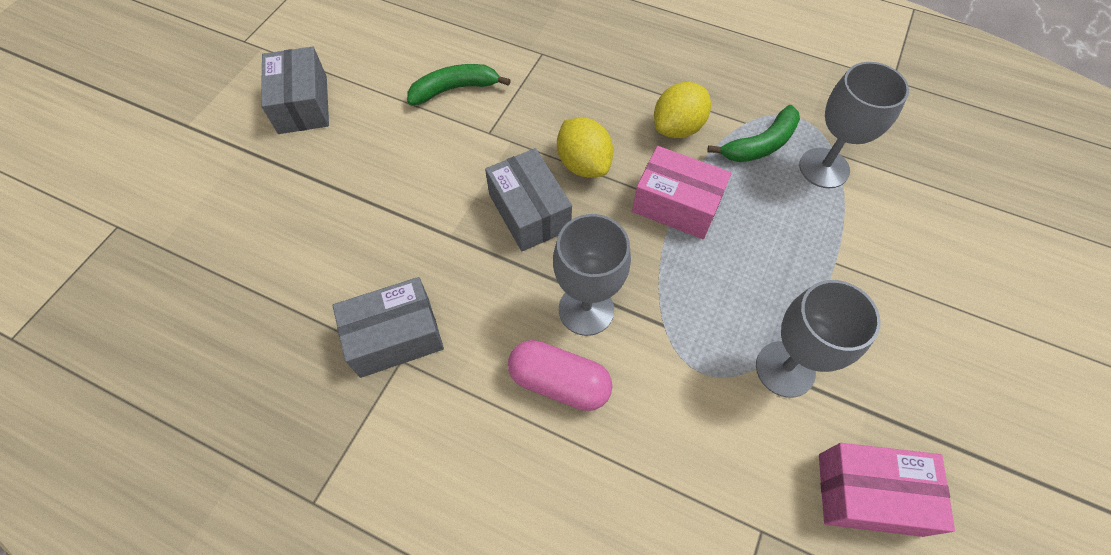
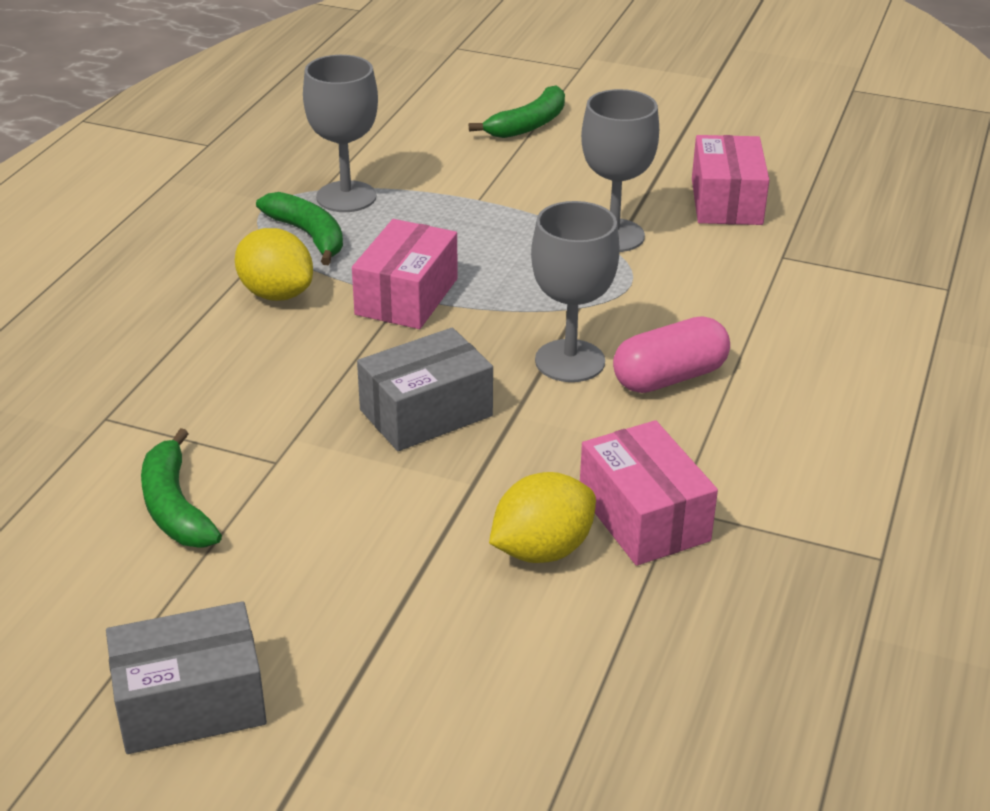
camera: 95 degrees left, 25 degrees down
(395, 336) = (643, 517): grey box -> pink box
(559, 382) = (669, 377): pink capsule -> pink capsule turned 45 degrees clockwise
(583, 164) = (340, 369): yellow lemon -> yellow lemon (542, 550)
(996, 316) = (528, 125): none -> green banana

